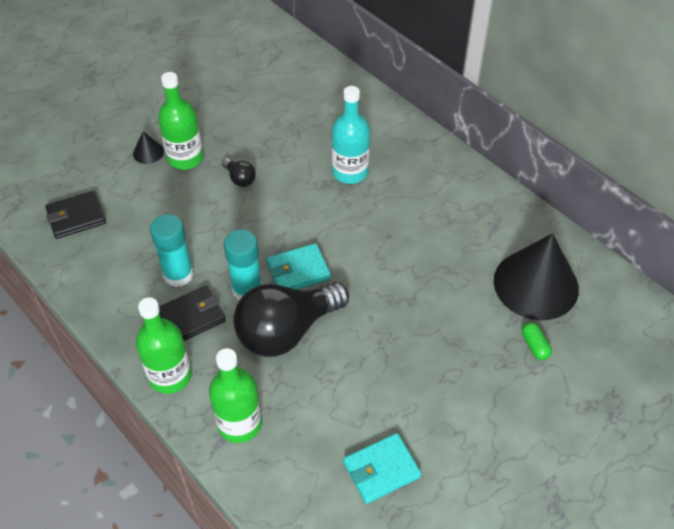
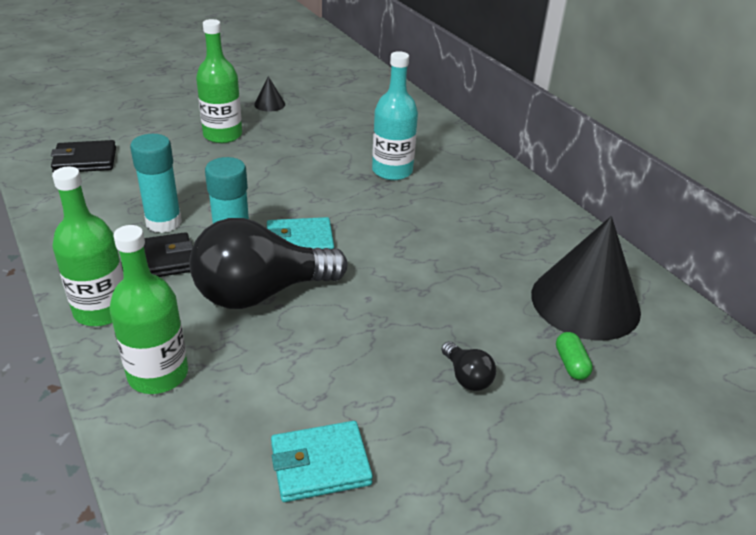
camera: 10 degrees right, 15 degrees down
(148, 152) = (187, 125): black cone -> black cone (269, 104)
(240, 178) = (271, 158): black light bulb -> black light bulb (466, 377)

